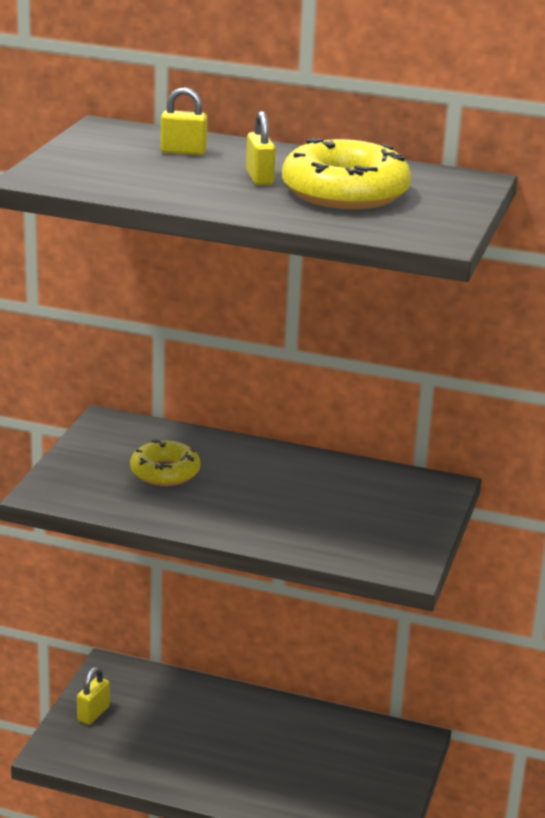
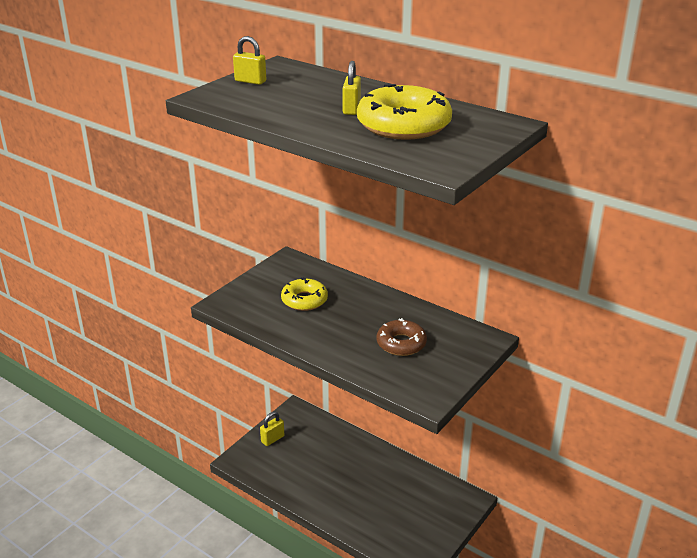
camera: 20 degrees right, 5 degrees up
(183, 152) = (316, 86): yellow padlock -> yellow padlock (250, 81)
(333, 508) = (401, 343): none -> brown donut

